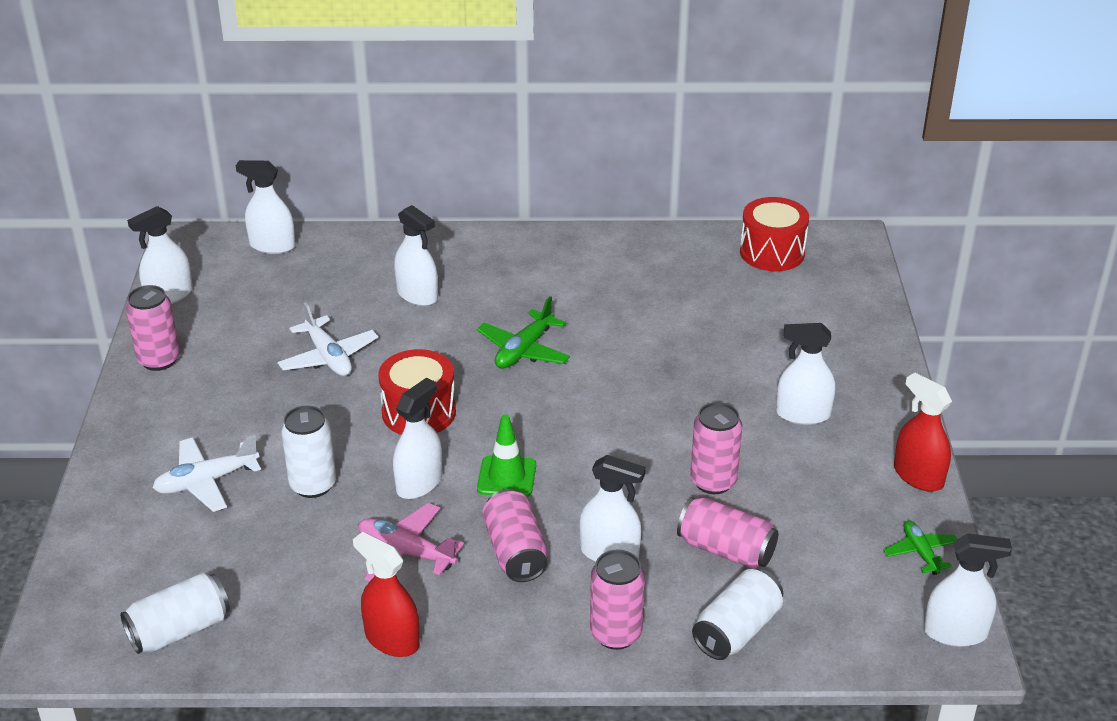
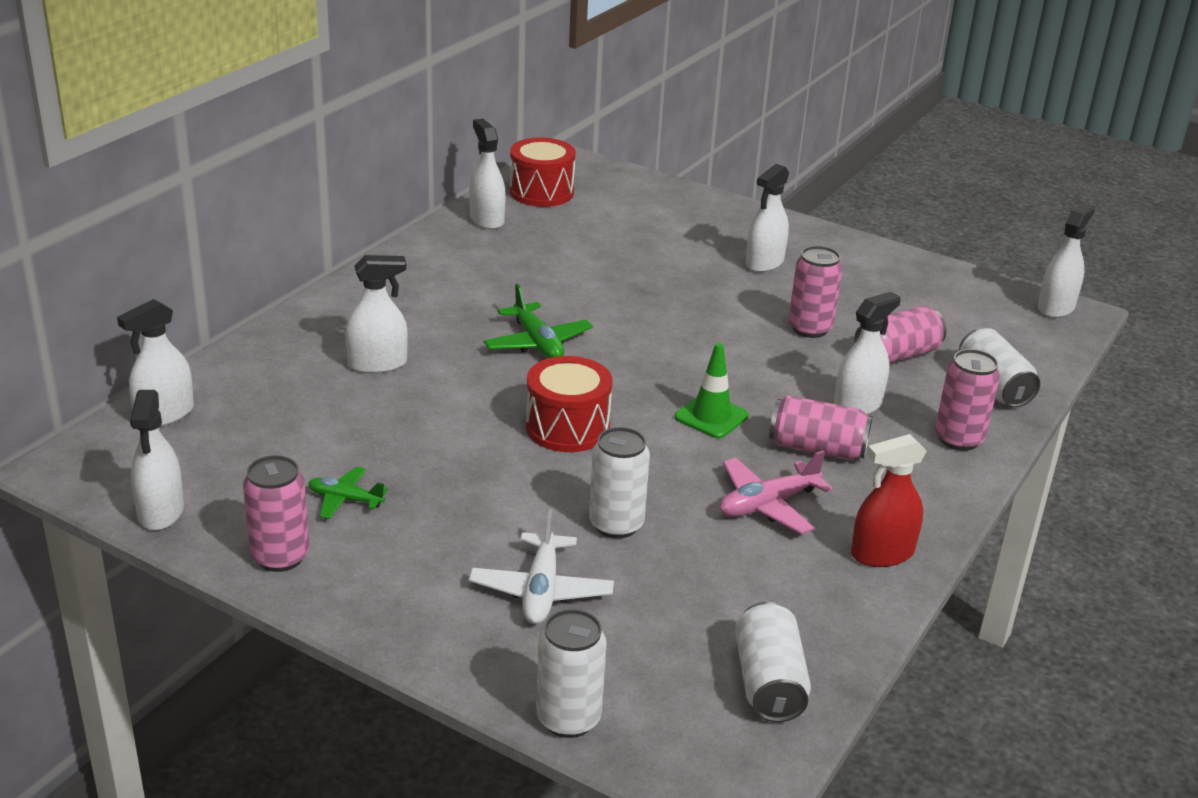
camera: 60 degrees left, 5 degrees down
(79, 548) = (568, 718): none -> white can
(328, 357) = (416, 447): white plane -> none
(419, 483) = (674, 464): white spray bottle -> white spray bottle (487, 219)
(918, 476) = (880, 252): red spray bottle -> none
(920, 552) = (963, 285): green plane -> green plane (345, 499)

